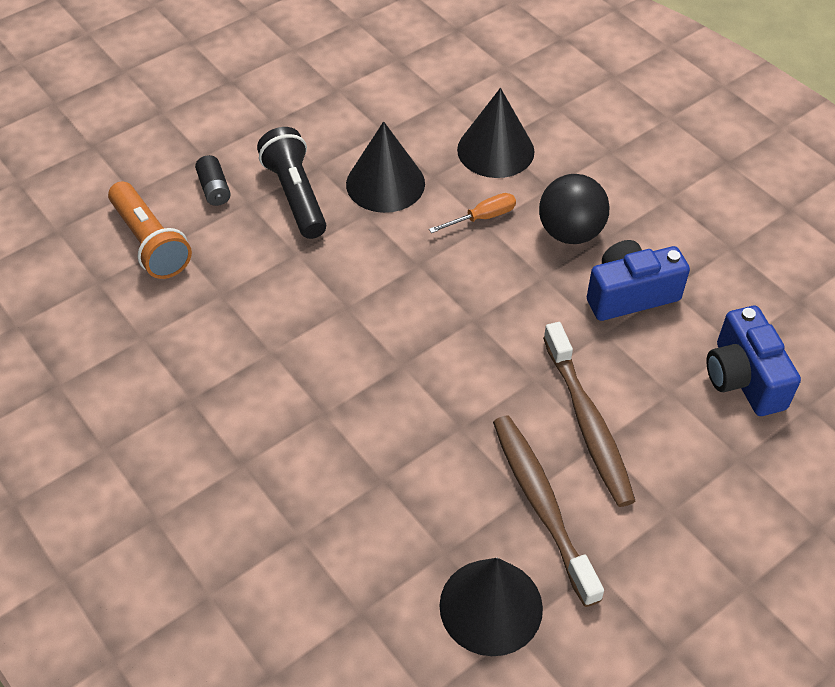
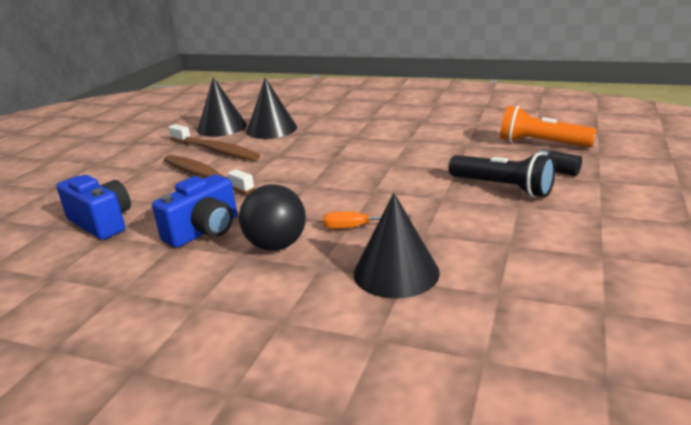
camera: 150 degrees right, 25 degrees down
(385, 183) = (454, 216): black cone -> black cone (272, 129)
(482, 217) = (355, 227): orange screwdriver -> orange screwdriver turned 60 degrees clockwise

